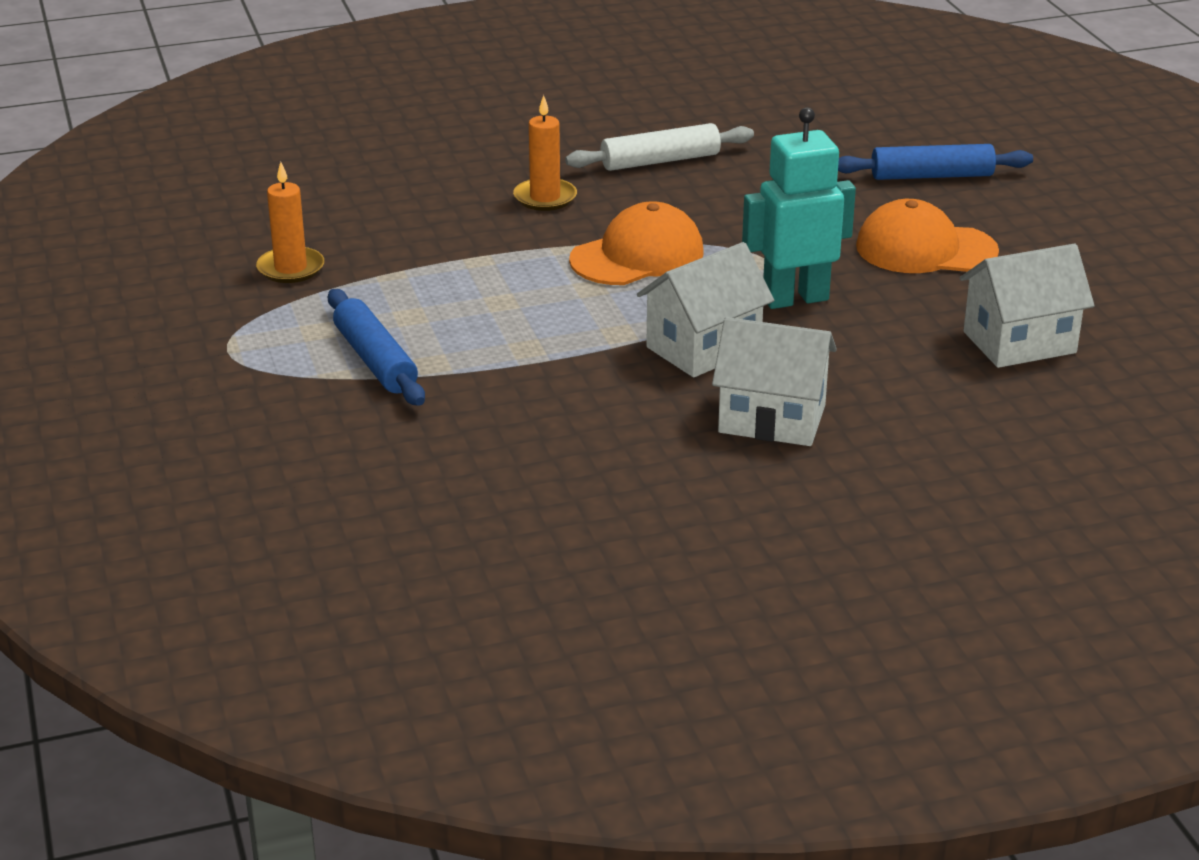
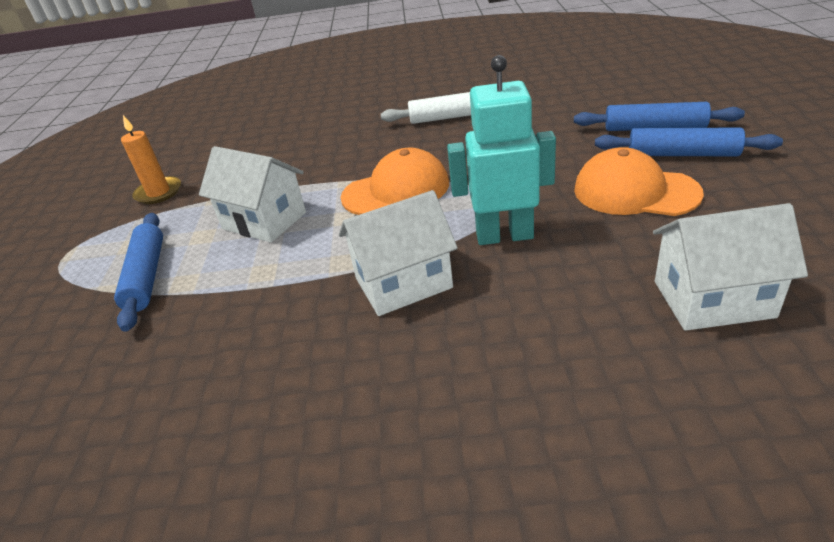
camera: 20 degrees right, 5 degrees up
(545, 198) = (358, 143): orange candle -> none
(772, 419) = (427, 377): white house -> white house (264, 221)
(969, 207) = (682, 154): none -> blue rolling pin

